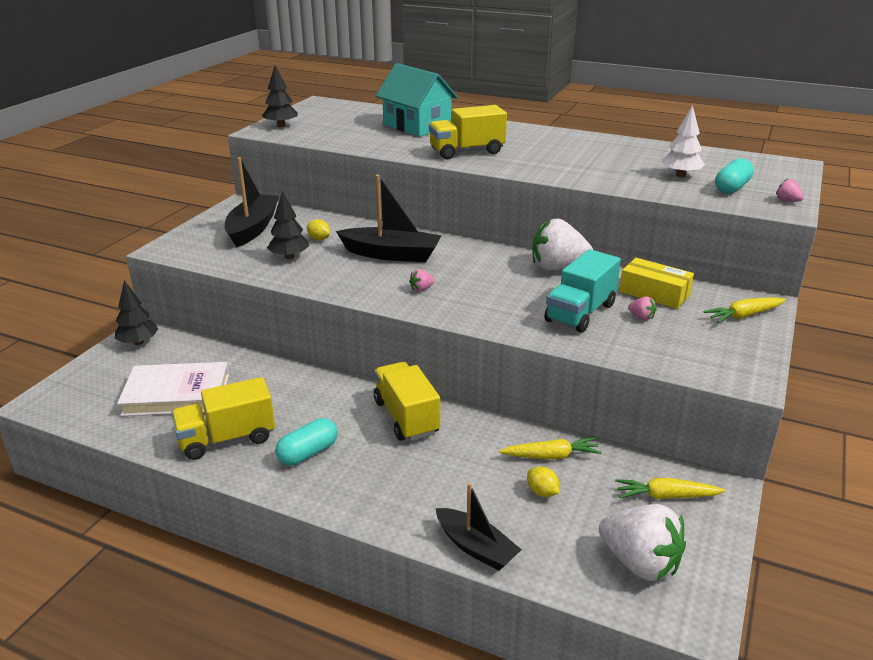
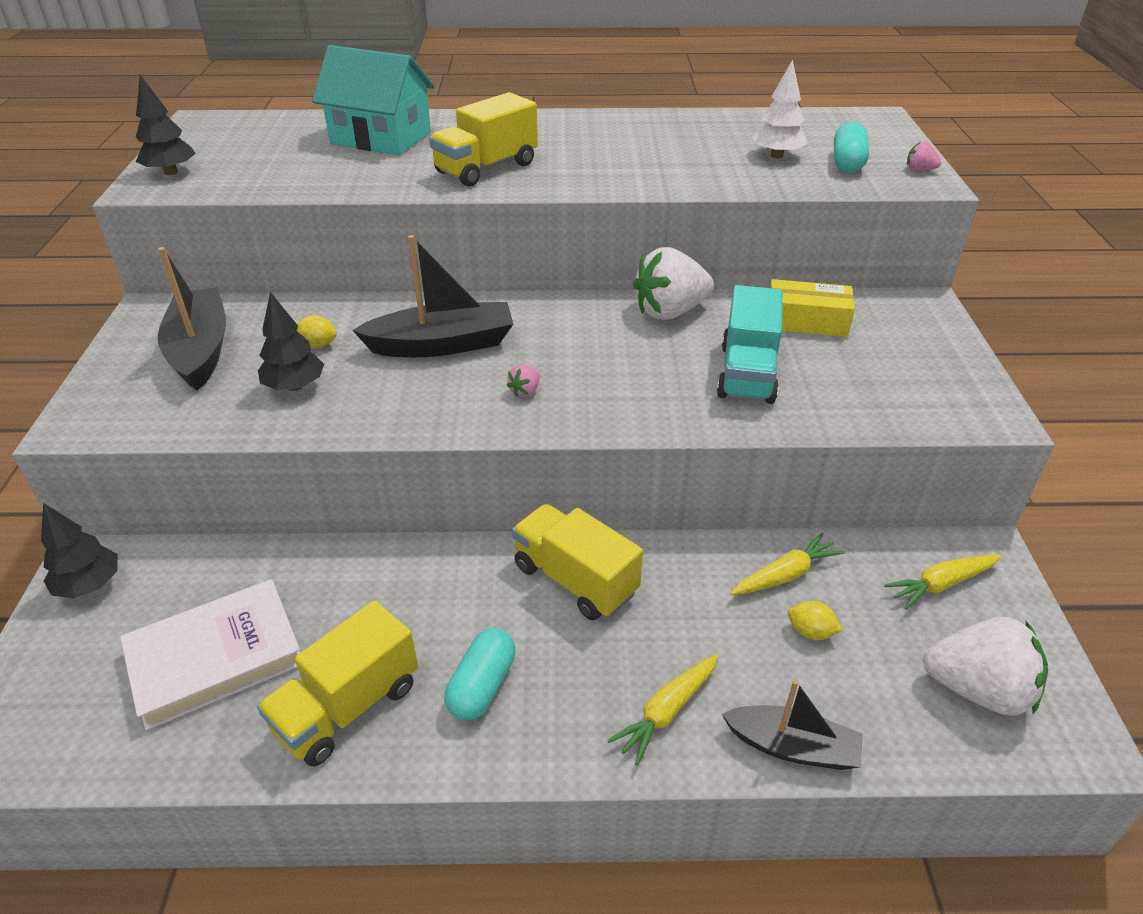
camera: 25 degrees left, 10 degrees up
(641, 317) = (819, 360): pink strawberry -> none
(744, 316) = (920, 327): yellow carrot -> yellow carrot (666, 712)

